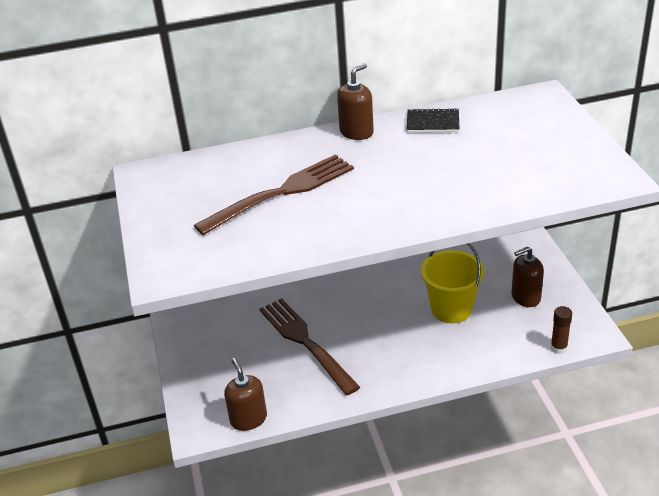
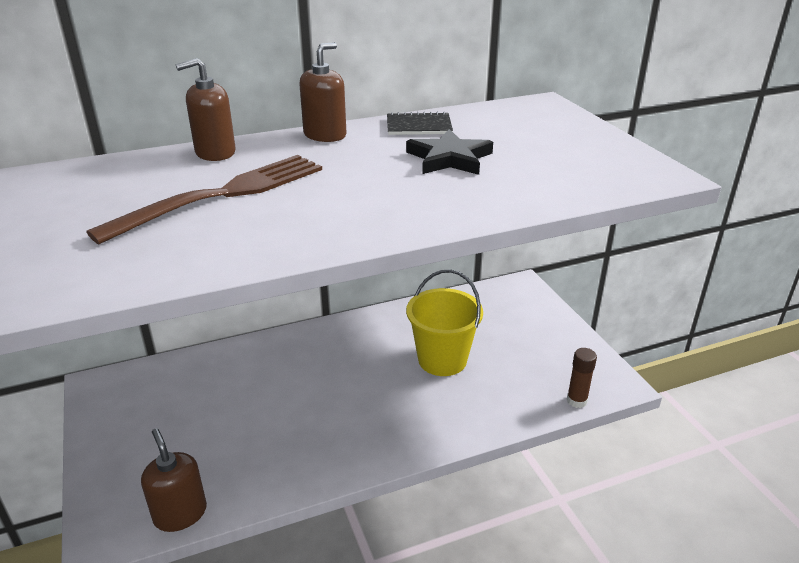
camera: 10 degrees left, 5 degrees down
(305, 342) = (264, 406): brown fork -> none
(453, 158) = (449, 158): none -> black star
(525, 297) = (526, 343): brown soap dispenser -> brown soap dispenser (215, 153)

